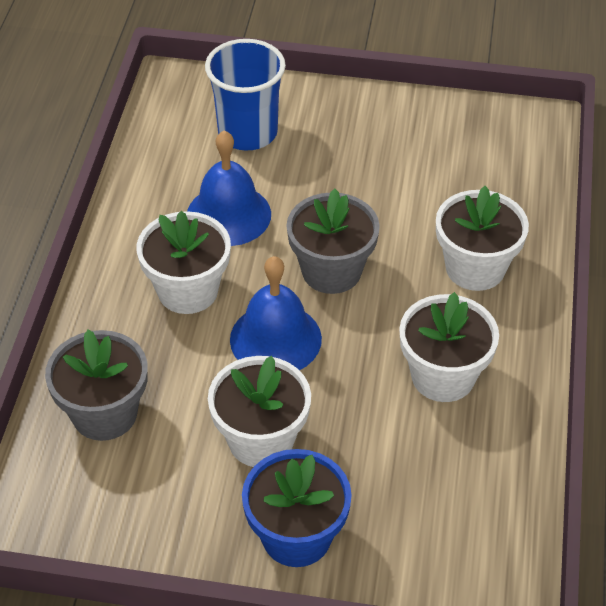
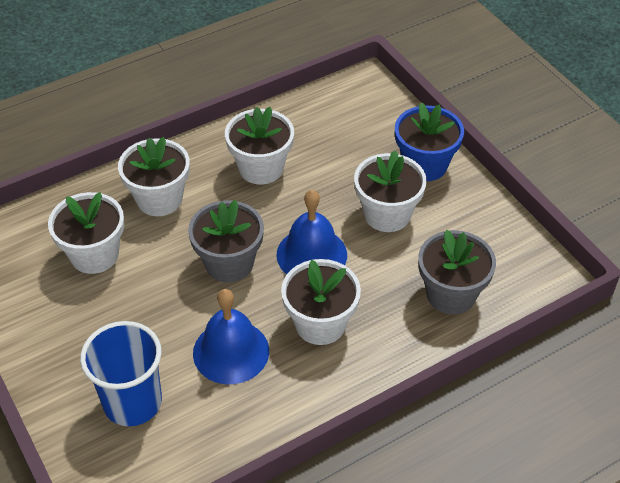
camera: 130 degrees left, 0 degrees up
(442, 186) = (94, 255): none -> white flower pot

